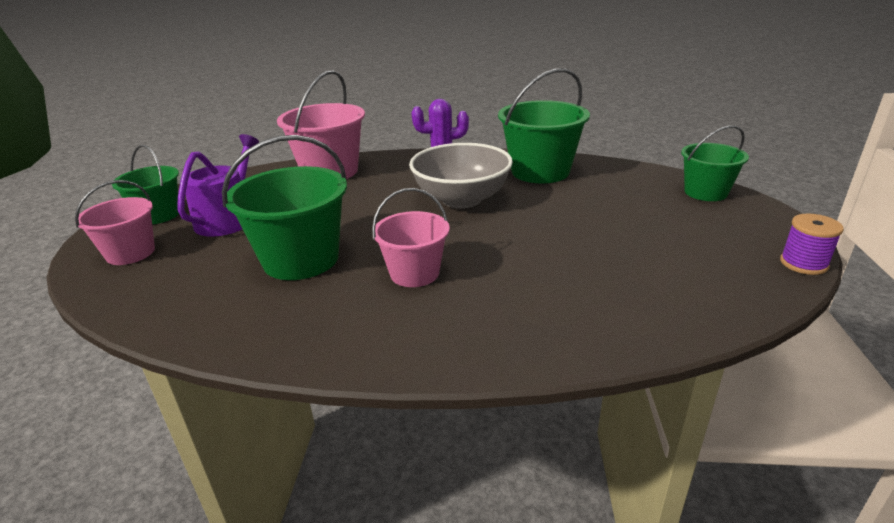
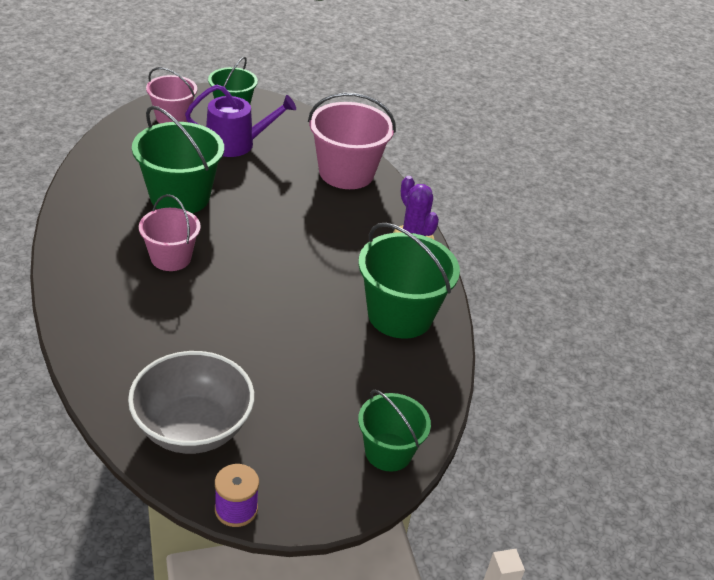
camera: 65 degrees right, 10 degrees up
(461, 199) = (311, 266): grey bowl -> grey bowl (192, 428)

